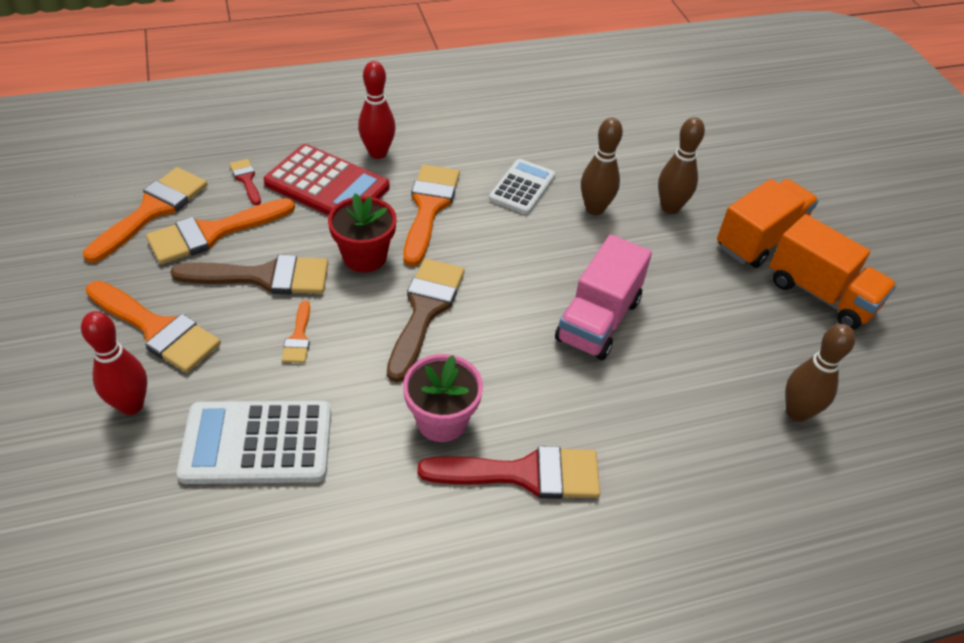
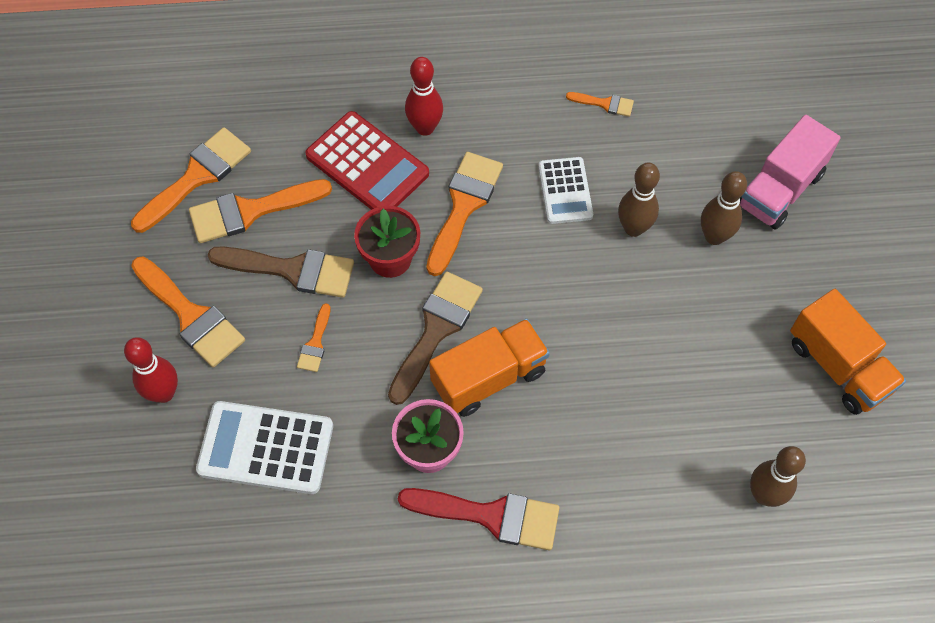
camera: 15 degrees right, 15 degrees up
(246, 179) = (289, 148): red brush -> none
(522, 187) = (565, 191): white calculator -> white calculator turned 135 degrees clockwise
(540, 122) = (604, 104): none -> orange brush
(598, 320) = (600, 364): pink truck -> pink truck (780, 189)
(760, 239) = (797, 290): orange truck -> orange truck (489, 377)

